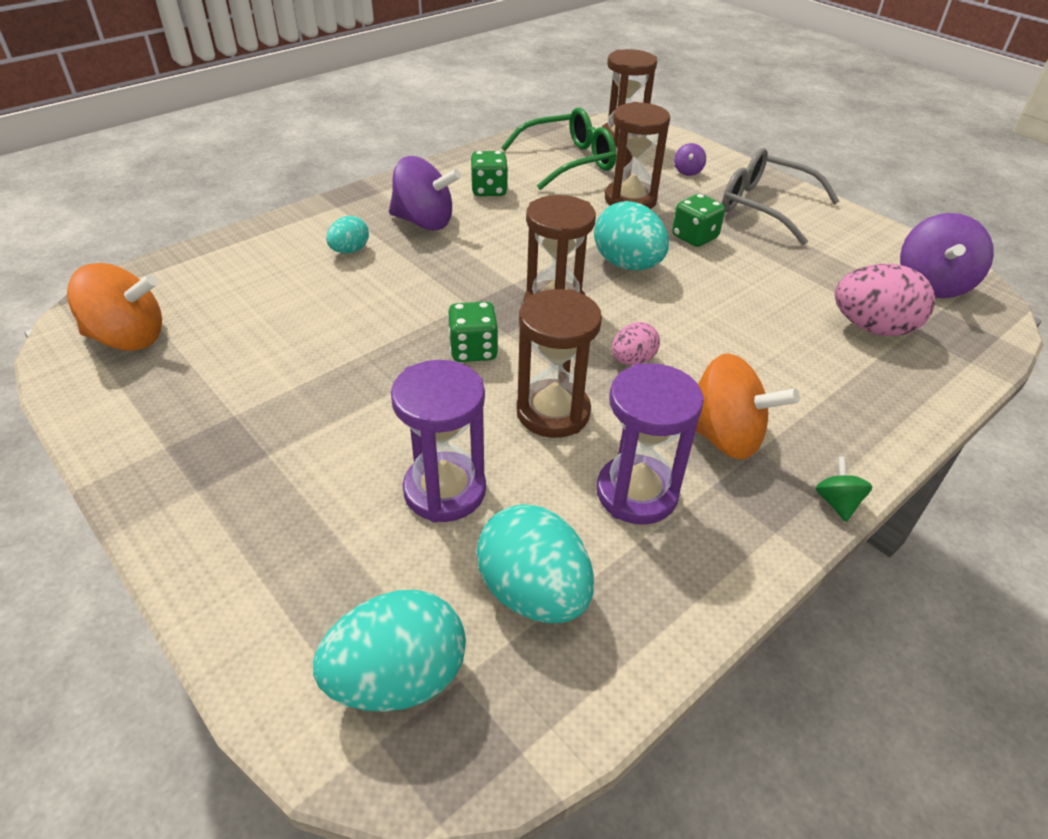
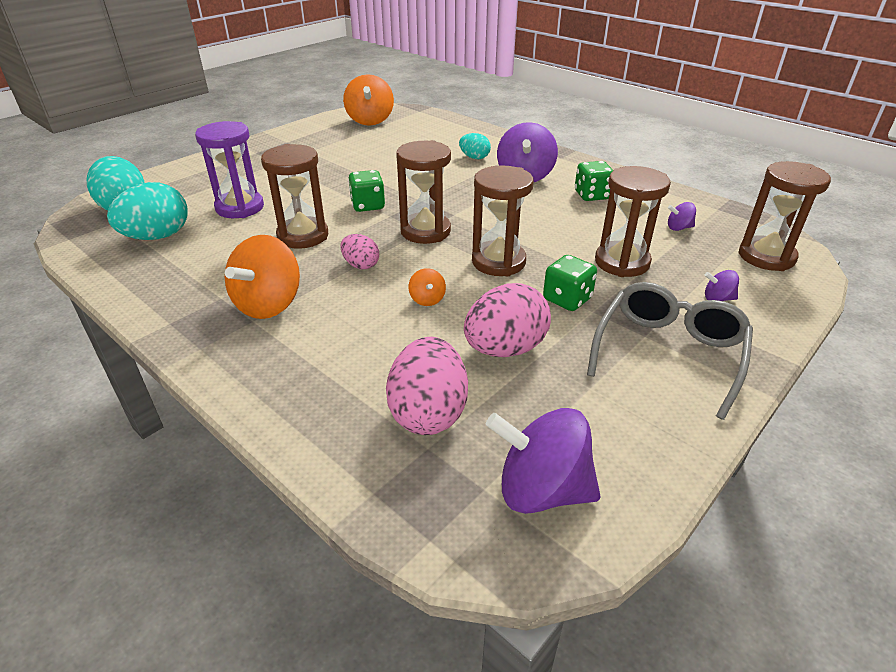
camera: 85 degrees right, 5 degrees down
(568, 161) = (678, 228): green glasses -> purple spinning top
(627, 265) = (498, 262): turquoise egg -> brown hourglass
(637, 493) = (221, 267): purple hourglass -> none
(702, 316) = (427, 299): none -> orange spinning top
(775, 279) = (505, 349): none -> pink egg
(836, 502) = (186, 355): green spinning top -> none

